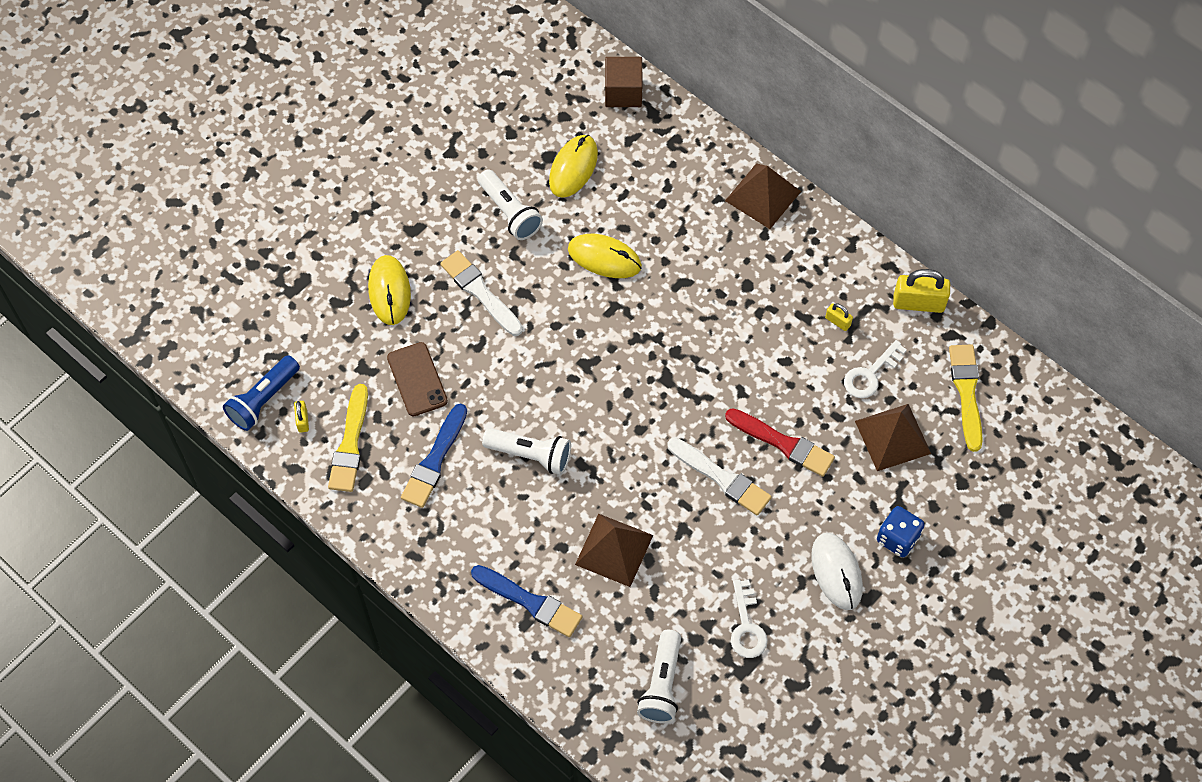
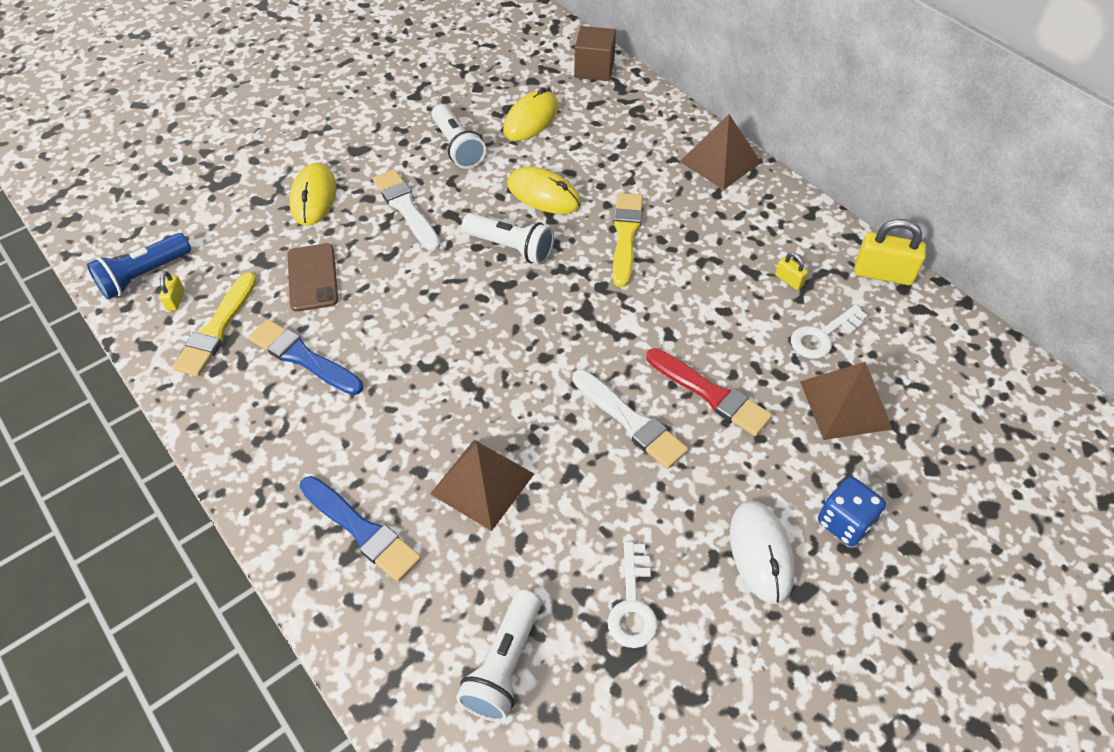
camera: 10 degrees right, 10 degrees down
(435, 460) = (303, 357): blue brush -> blue brush turned 90 degrees clockwise
(530, 455) = (412, 366): white flashlight -> white flashlight (511, 248)
(966, 392) = (938, 369): yellow brush -> yellow brush (625, 235)

